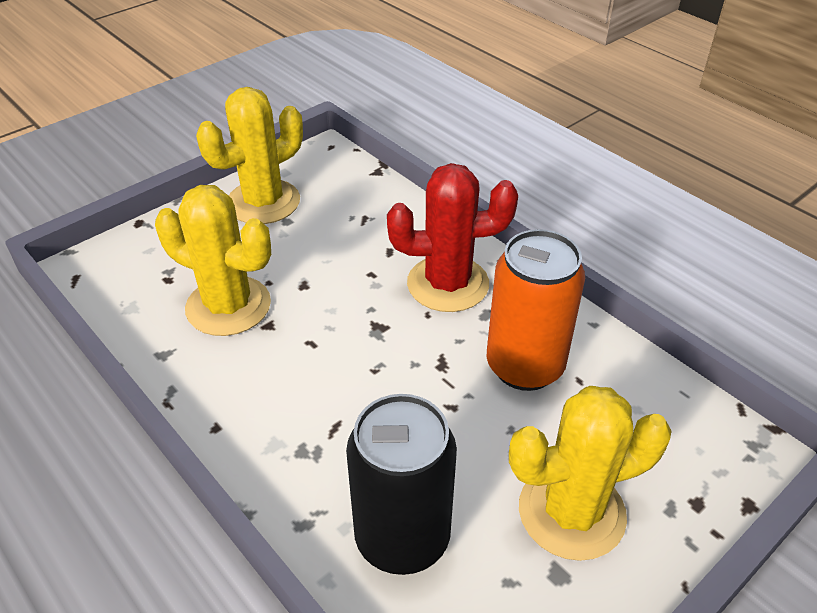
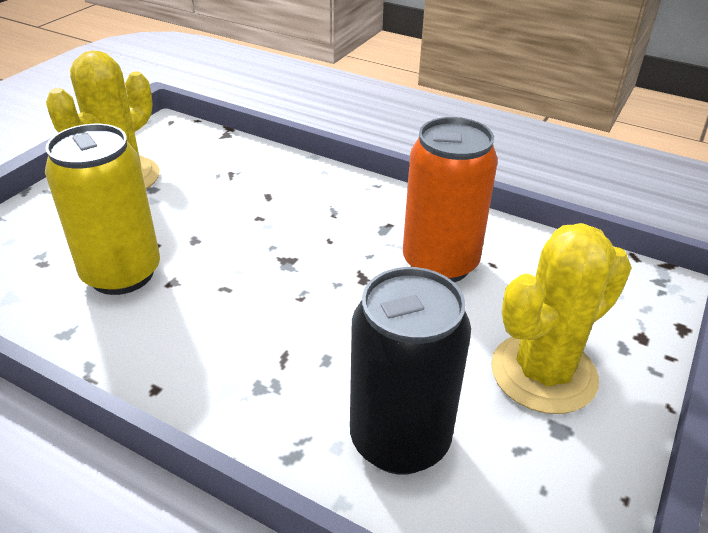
camera: 20 degrees left, 5 degrees down
(228, 306) = (122, 274): yellow cactus -> yellow can
(448, 284) = (336, 212): red cactus -> none

